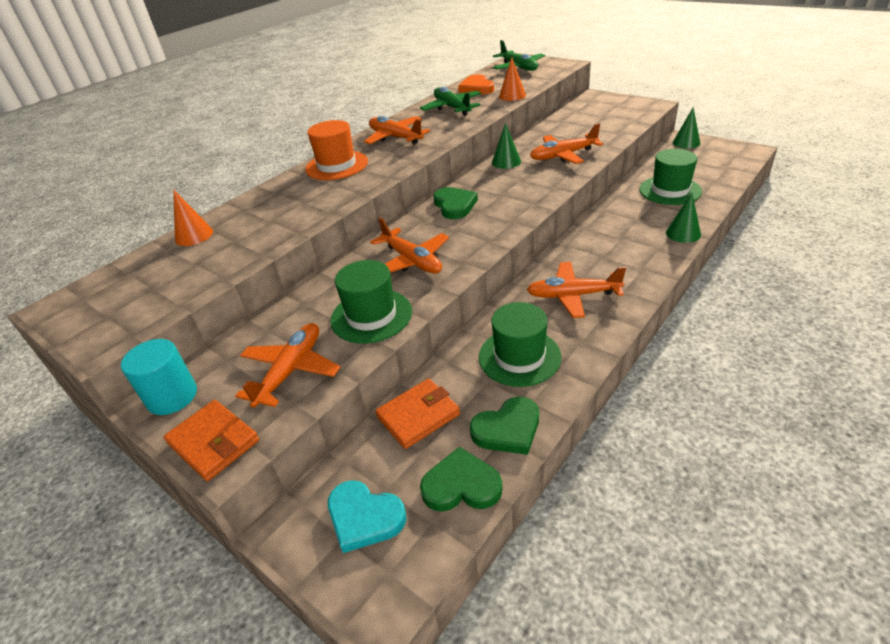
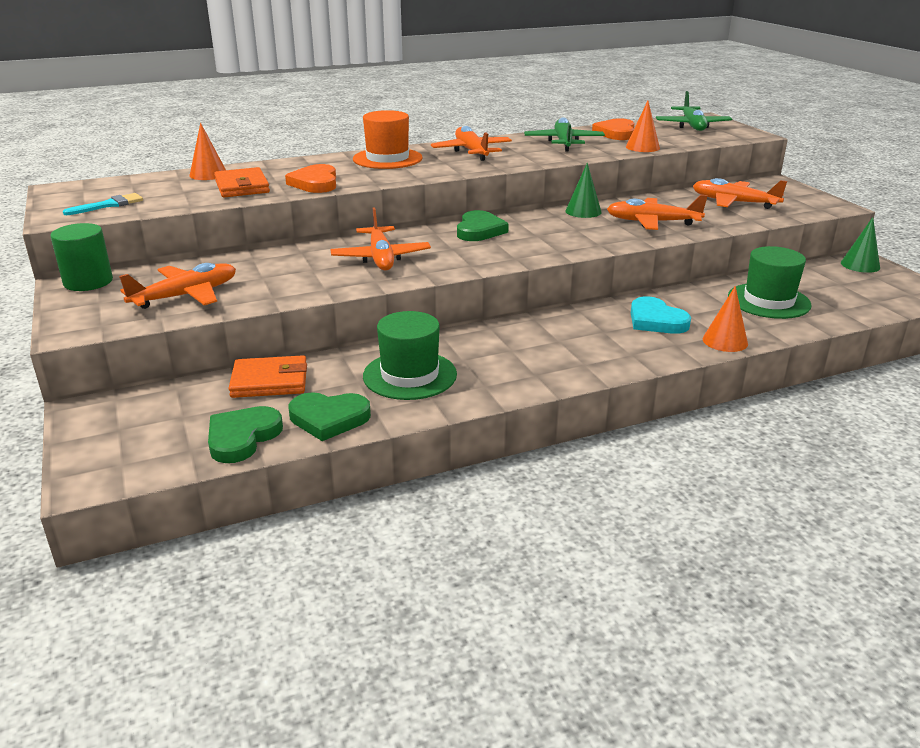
camera: 25 degrees right, 10 degrees down
(136, 308) = (109, 205): none -> turquoise brush
(172, 396) = (88, 282): turquoise cylinder -> green cylinder
(214, 442) = (80, 317): orange wallet -> orange wallet (242, 187)
(308, 211) = (315, 183): none -> orange heart
(364, 517) = (147, 425): turquoise heart -> turquoise heart (656, 320)
(371, 316) = (293, 283): green hat -> none
(461, 485) = (242, 437): green heart -> green heart turned 90 degrees counterclockwise
(572, 295) = (526, 350): orange plane -> orange plane (733, 202)
(683, 233) = (725, 341): green cone -> orange cone

